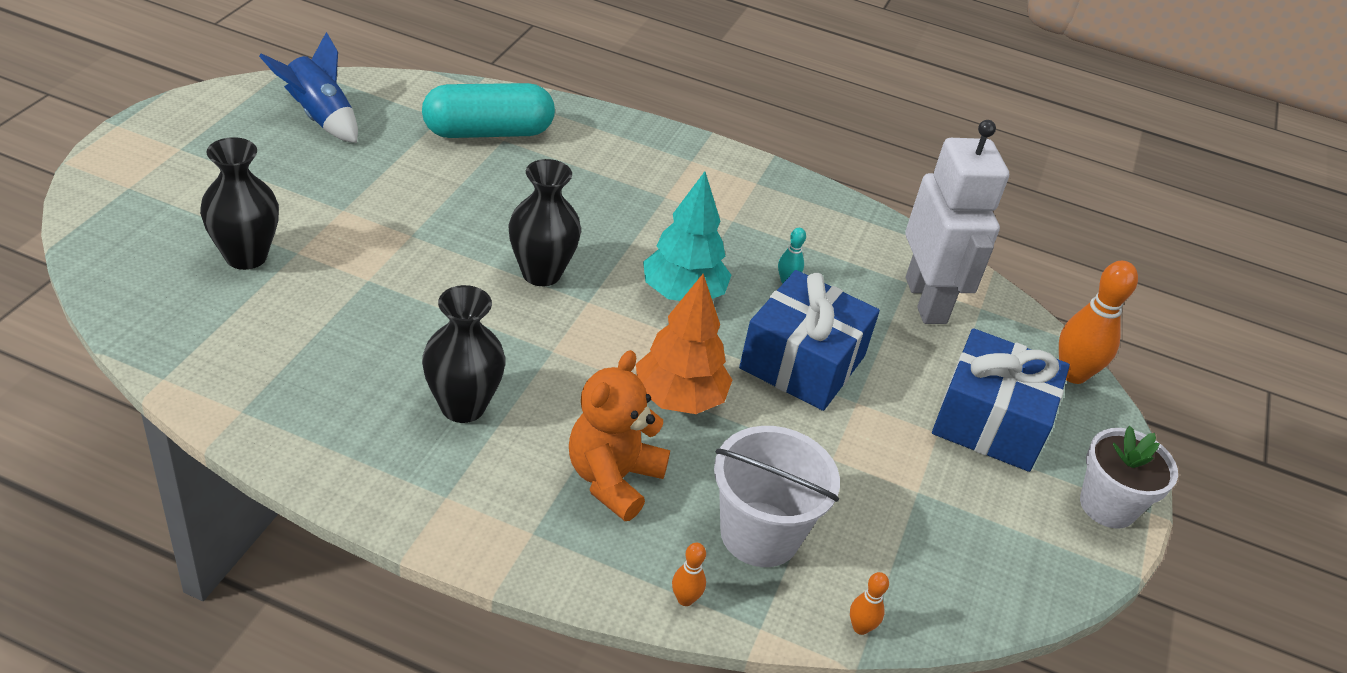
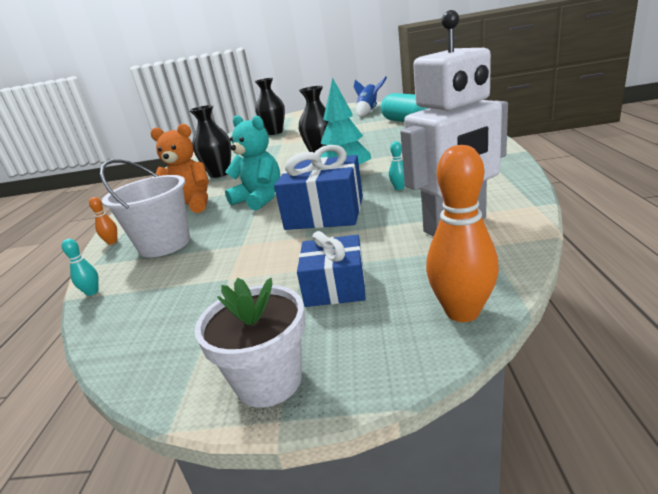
camera: 80 degrees right, 15 degrees down
(679, 399) = (259, 199): orange tree -> turquoise teddy bear
(860, 627) = (92, 292): orange bowling pin -> turquoise bowling pin
(990, 421) = (335, 286): blue gift -> blue gift, size x0.63

